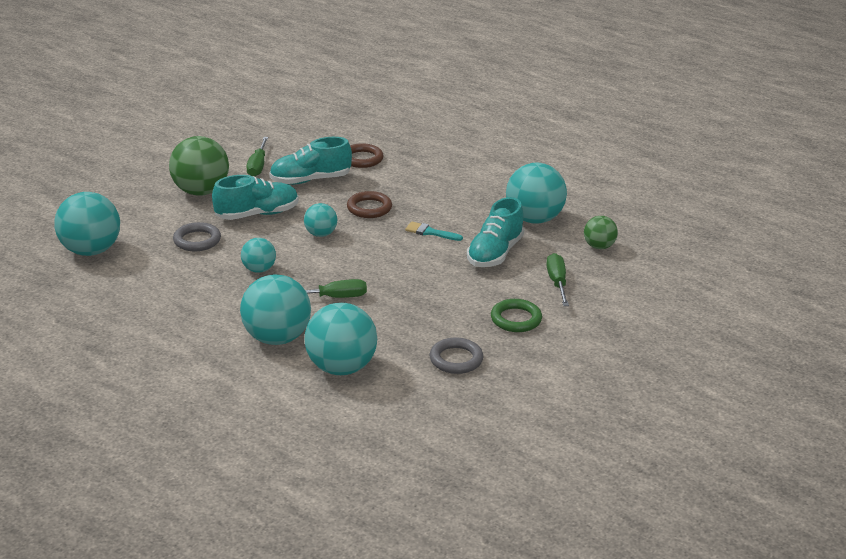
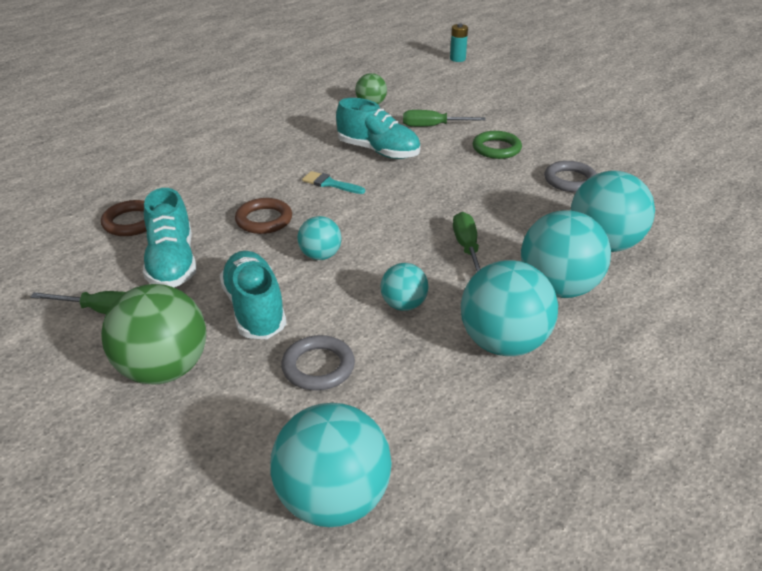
camera: 85 degrees left, 5 degrees up
(430, 232) = (329, 183): turquoise brush -> turquoise brush turned 90 degrees clockwise
(534, 219) = (314, 128): turquoise ball -> turquoise ball (503, 343)
(755, 301) = (457, 59): none -> turquoise battery

